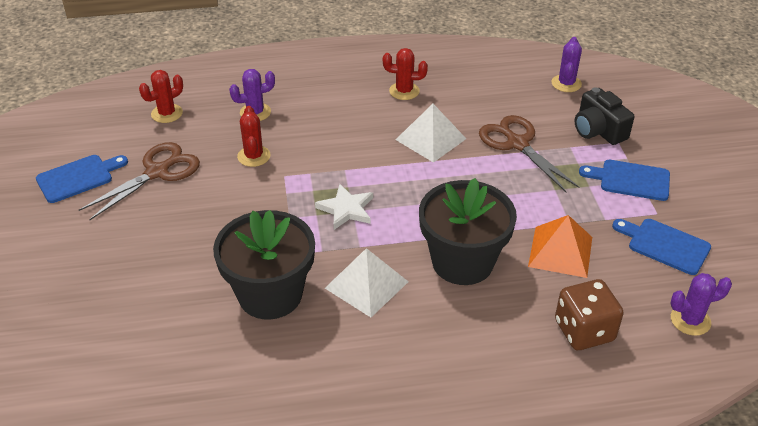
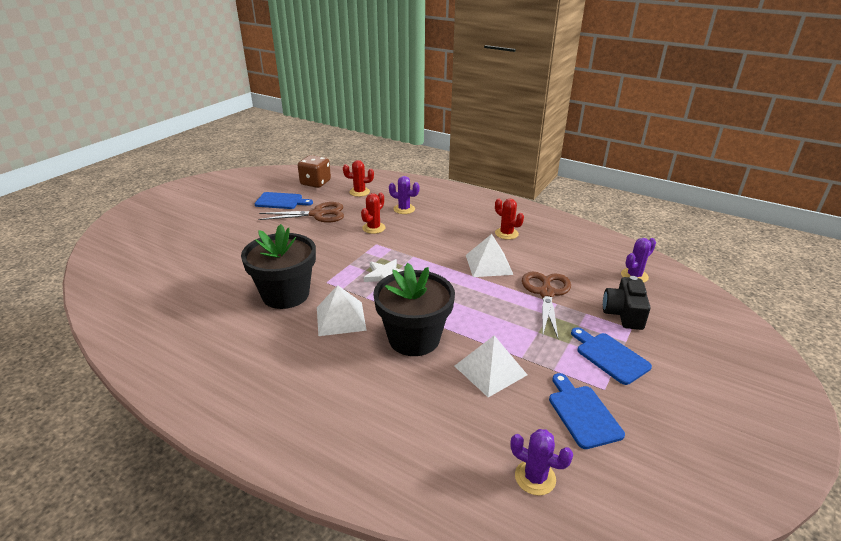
camera: 40 degrees right, 10 degrees down
(560, 251) = (490, 370): orange pyramid -> white pyramid
(584, 331) = (439, 428): brown dice -> brown dice (315, 183)

